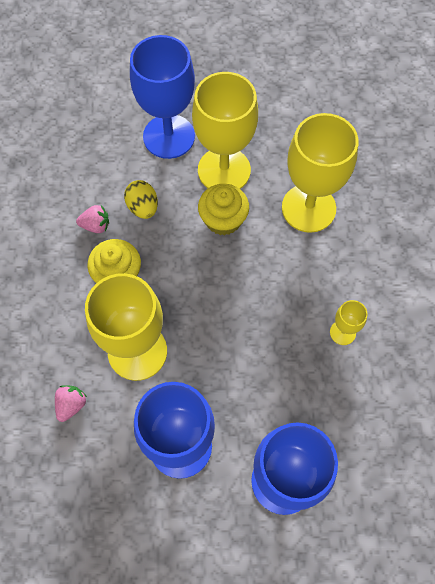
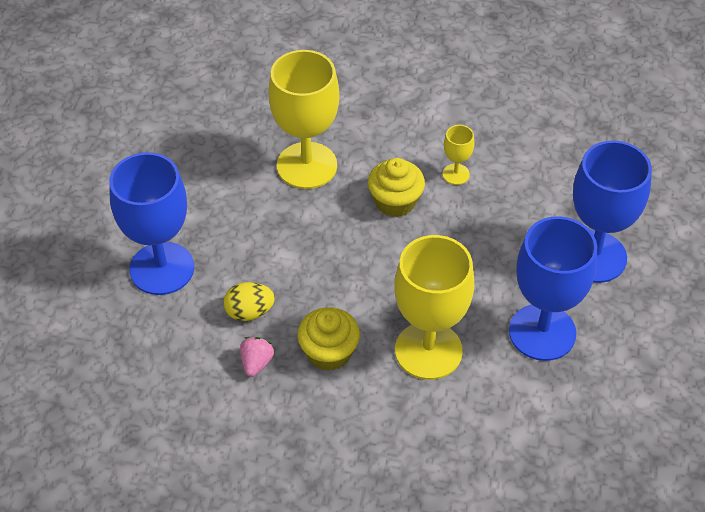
camera: 75 degrees left, 15 degrees down
(71, 405) = (474, 423): pink strawberry -> none
(223, 219) = (293, 241): yellow cupcake -> yellow cupcake (395, 201)
(224, 170) = (230, 227): yellow goblet -> none

